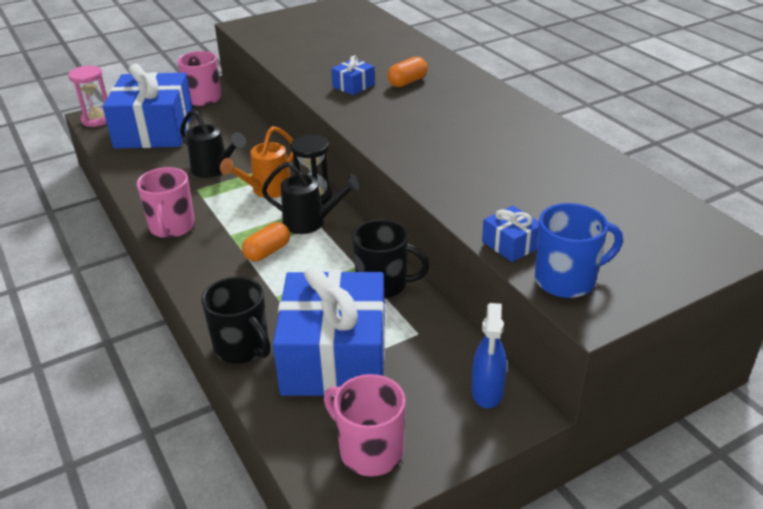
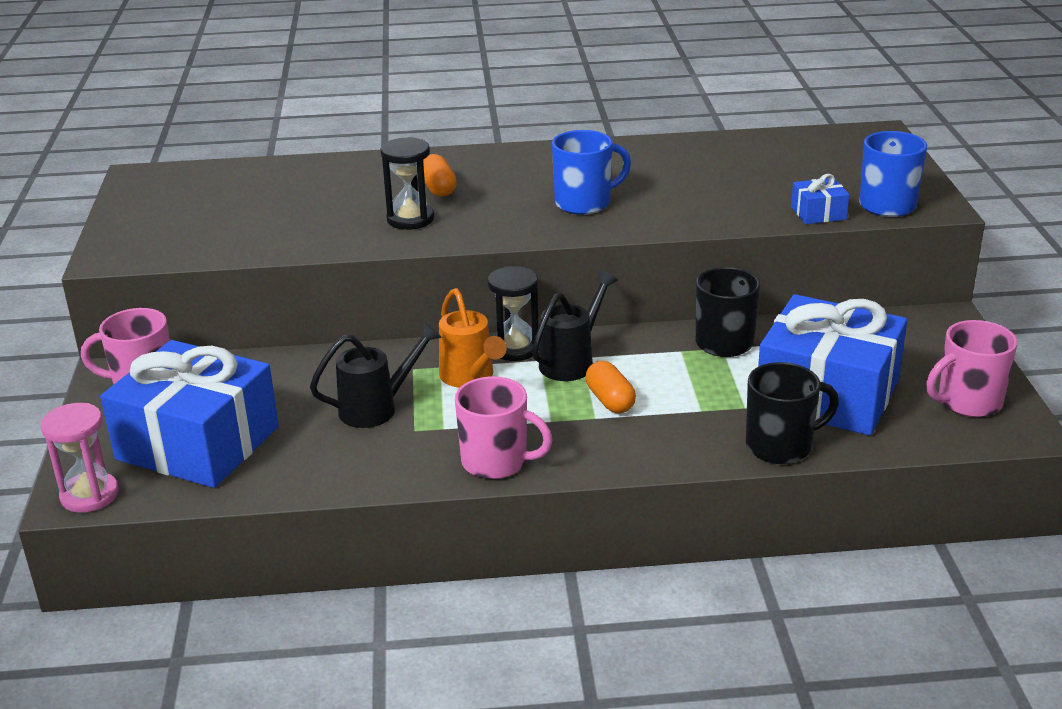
camera: 65 degrees left, 5 degrees down
(353, 86) = (410, 219): blue gift -> black hourglass
(432, 136) = (584, 203): none -> blue mug
(487, 392) = (917, 328): blue spray bottle -> none

